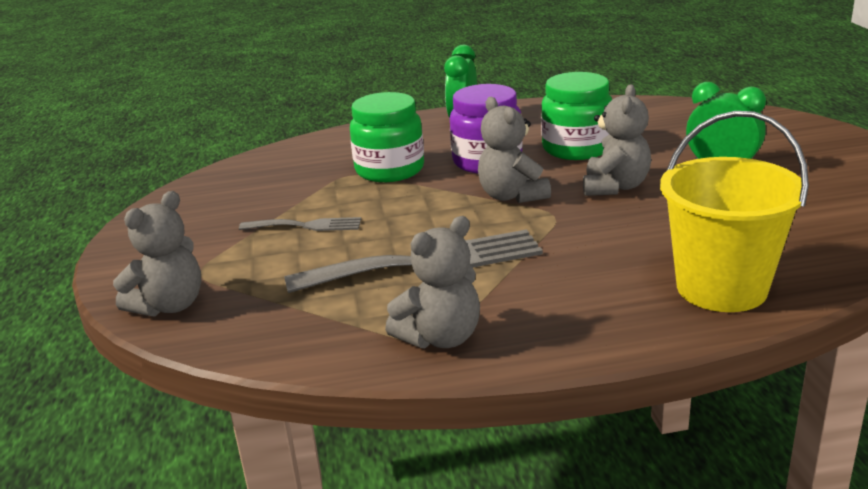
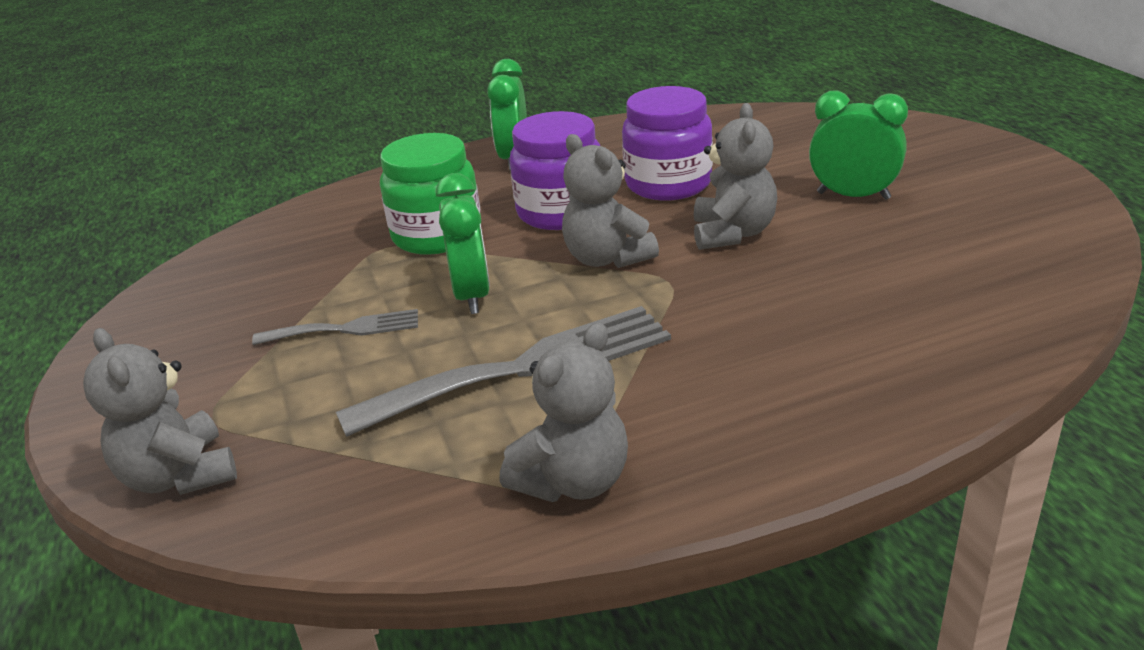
camera: 10 degrees left, 5 degrees up
(169, 305) = (179, 476): grey teddy bear -> grey teddy bear turned 120 degrees clockwise
(403, 212) = (472, 295): none -> green clock
(576, 148) = (668, 184): green jar -> purple jar
(721, 288) = (909, 365): yellow bucket -> none

